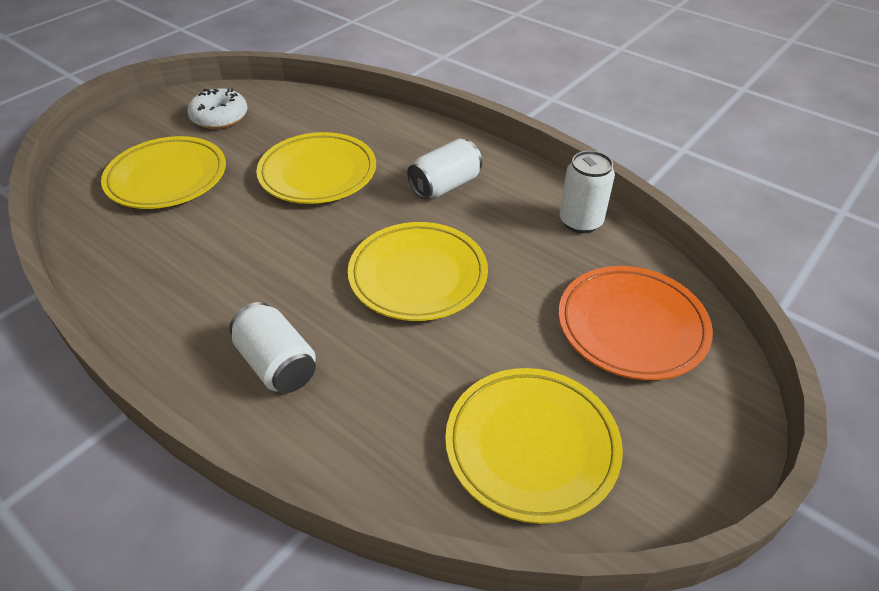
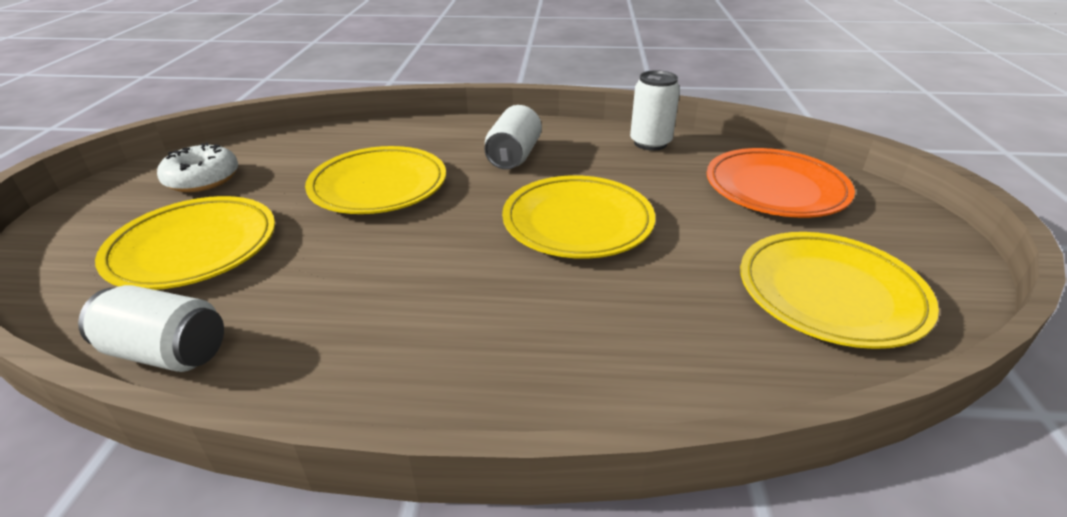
camera: 35 degrees left, 10 degrees down
(277, 364) = (541, 348): white can -> white can (167, 352)

